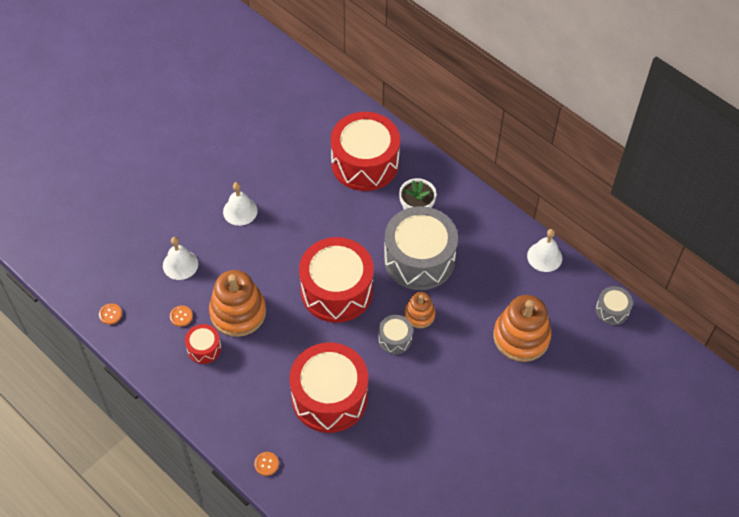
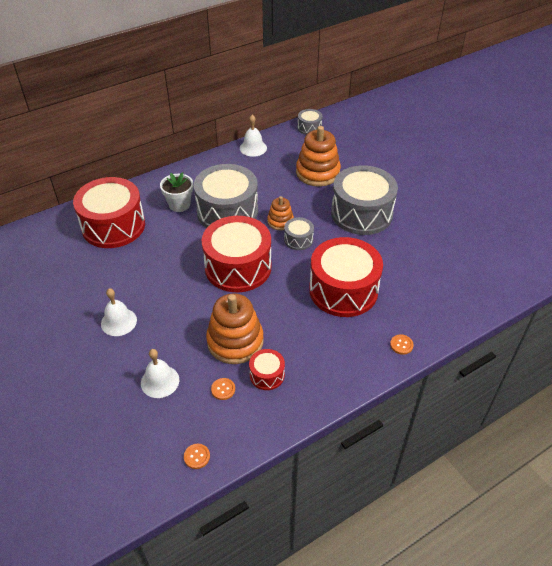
camera: 75 degrees left, 10 degrees down
(460, 398) = (361, 213): none -> grey drum

